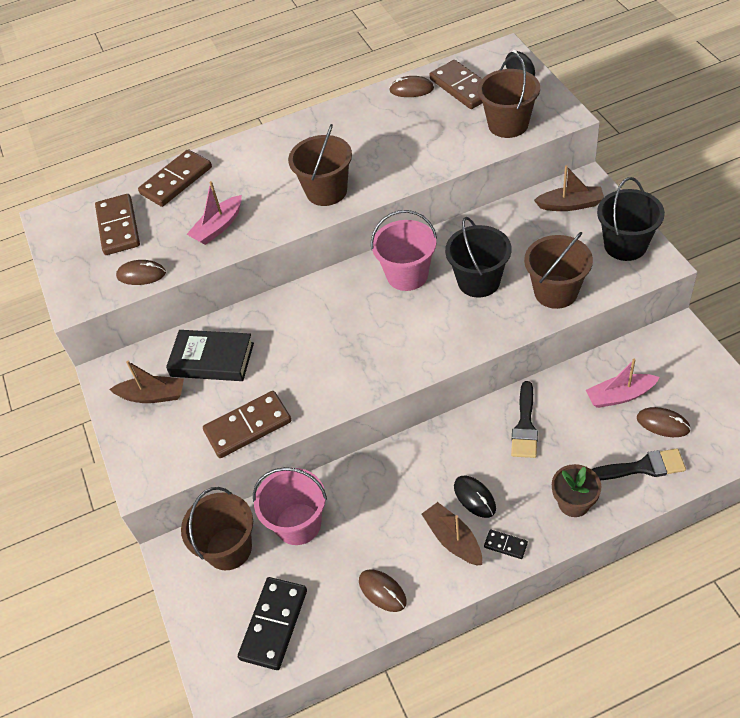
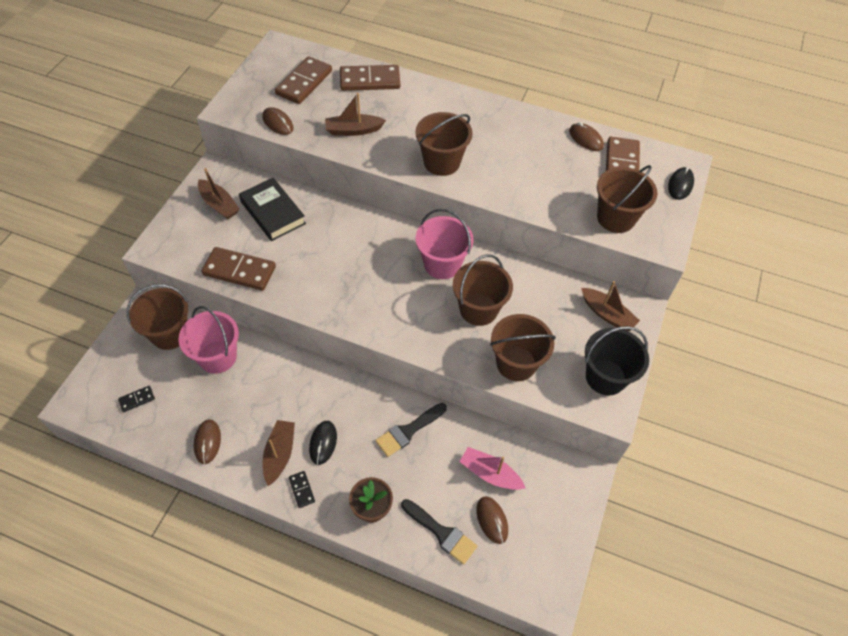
camera: 35 degrees right, 5 degrees up
(218, 227) = (353, 130): pink boat -> brown boat
(273, 624) = (137, 399): black domino -> black domino, size x0.47
(478, 281) = (478, 309): black bucket -> brown bucket

